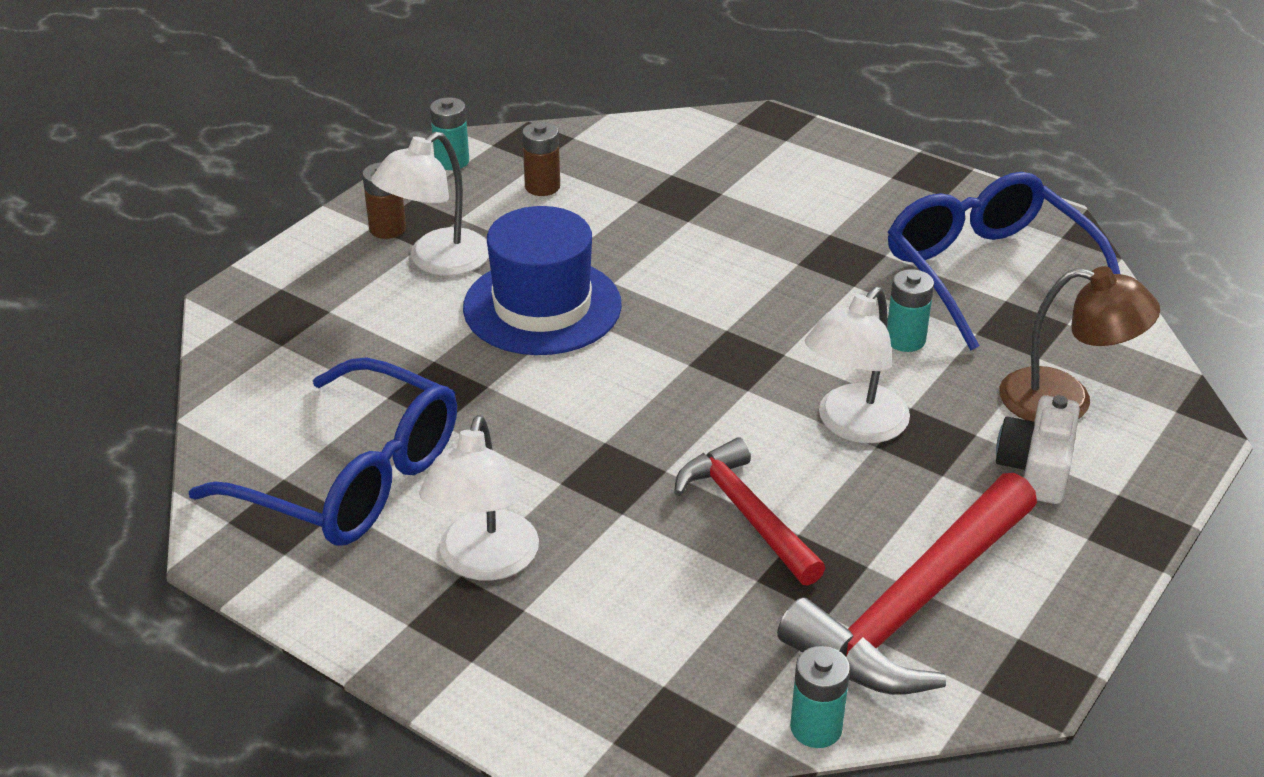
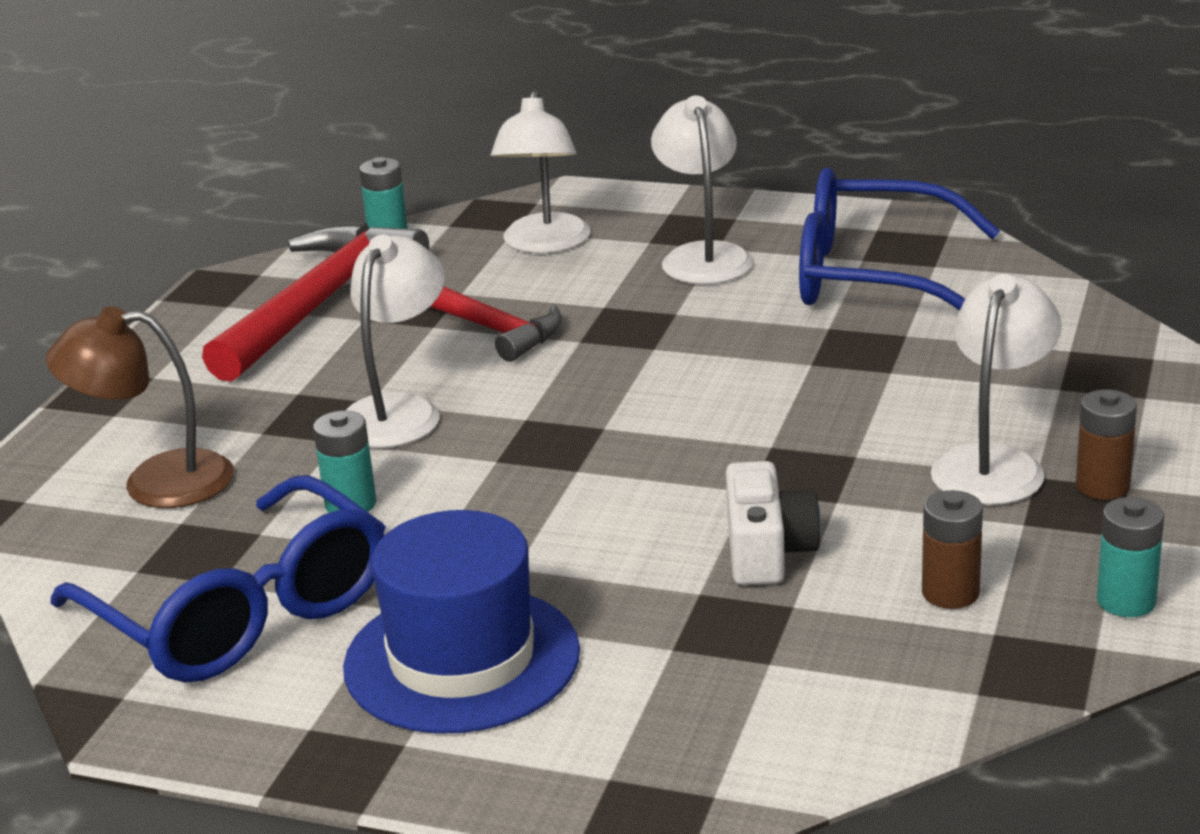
camera: 165 degrees right, 10 degrees down
(542, 306) = (816, 444): blue hat -> blue hat (462, 659)
(638, 641) = (544, 244): none -> white lamp
(1036, 468) = (197, 416): white camera -> white camera (767, 550)

